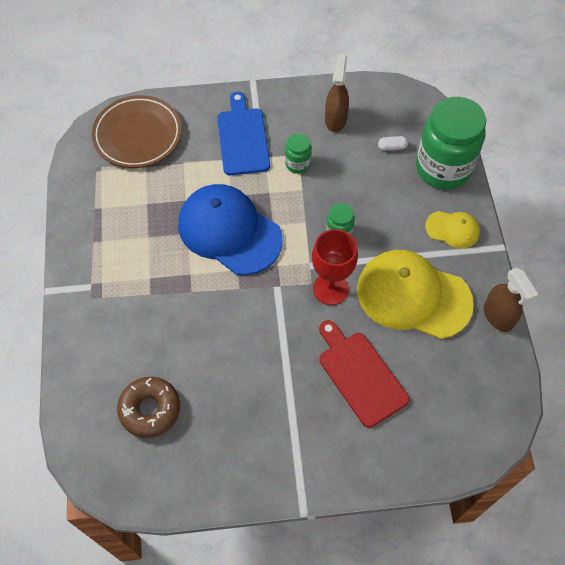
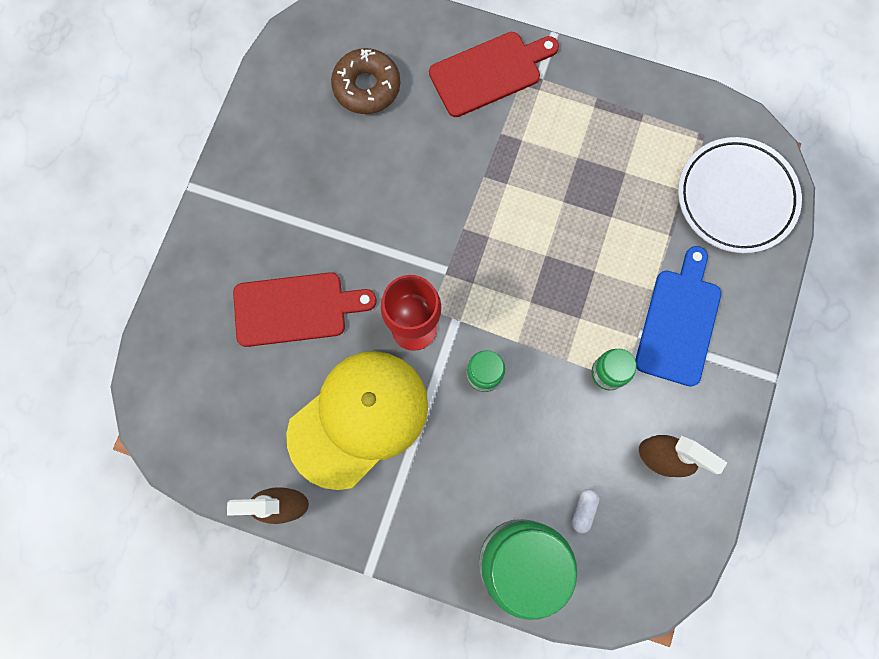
camera: 115 degrees right, 15 degrees up
(100, 323) = (489, 72): none -> red cutting board
(138, 135) = (735, 198): brown plate -> white plate
(229, 231) = (544, 248): blue cap -> none
(242, 138) = (678, 322): blue cutting board -> blue cutting board turned 90 degrees counterclockwise
(452, 229) = (423, 519): yellow cap -> none

